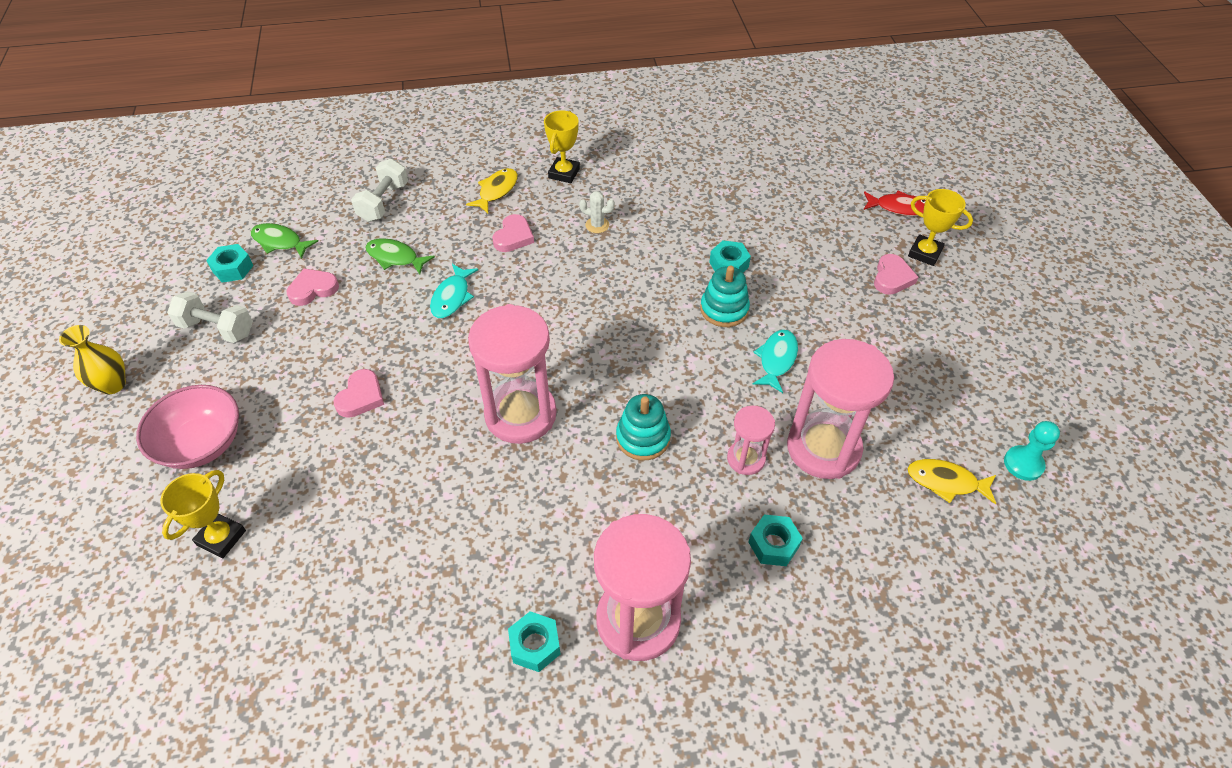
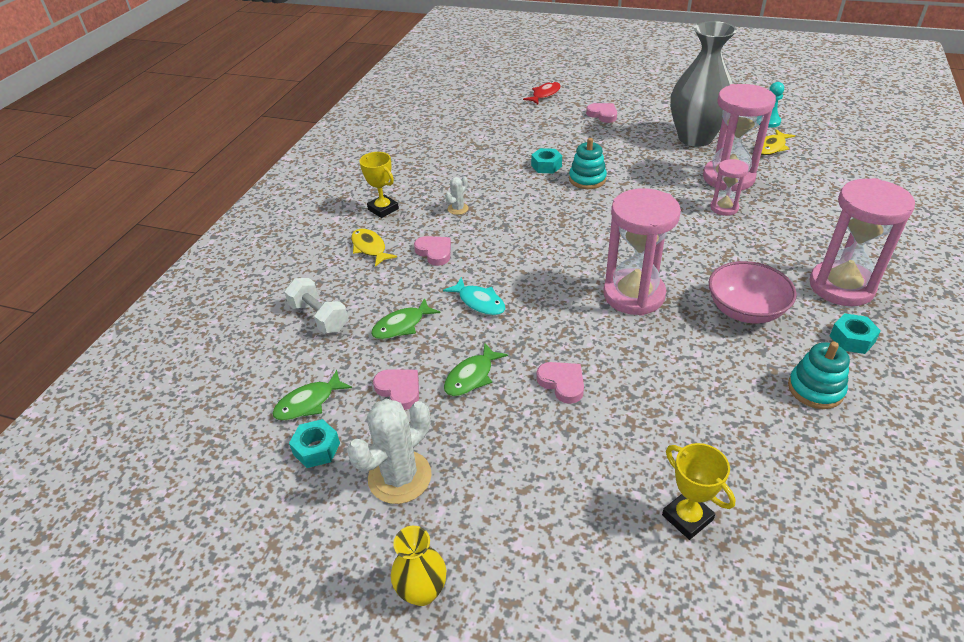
camera: 60 degrees left, 10 degrees down
(202, 443) = (558, 515): pink bowl -> pink bowl (745, 310)
(217, 328) = (399, 477): white dumbbell -> white cactus
(313, 289) = (399, 390): pink heart -> pink heart turned 135 degrees clockwise
(346, 329) = (471, 376): none -> green fish
(643, 438) = (686, 244): turquoise stacking toy -> turquoise stacking toy (815, 389)
(773, 544) = (796, 217): turquoise nut -> none
(776, 360) = (646, 173): turquoise fish -> none
(905, 388) = (695, 138): none -> grey vase
(924, 253) = (590, 99): yellow trophy -> none

